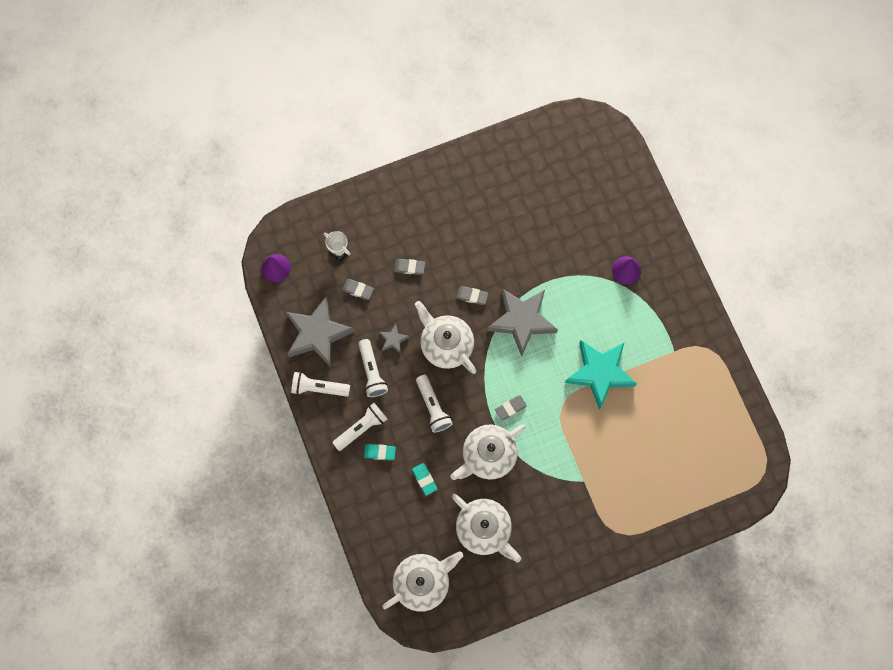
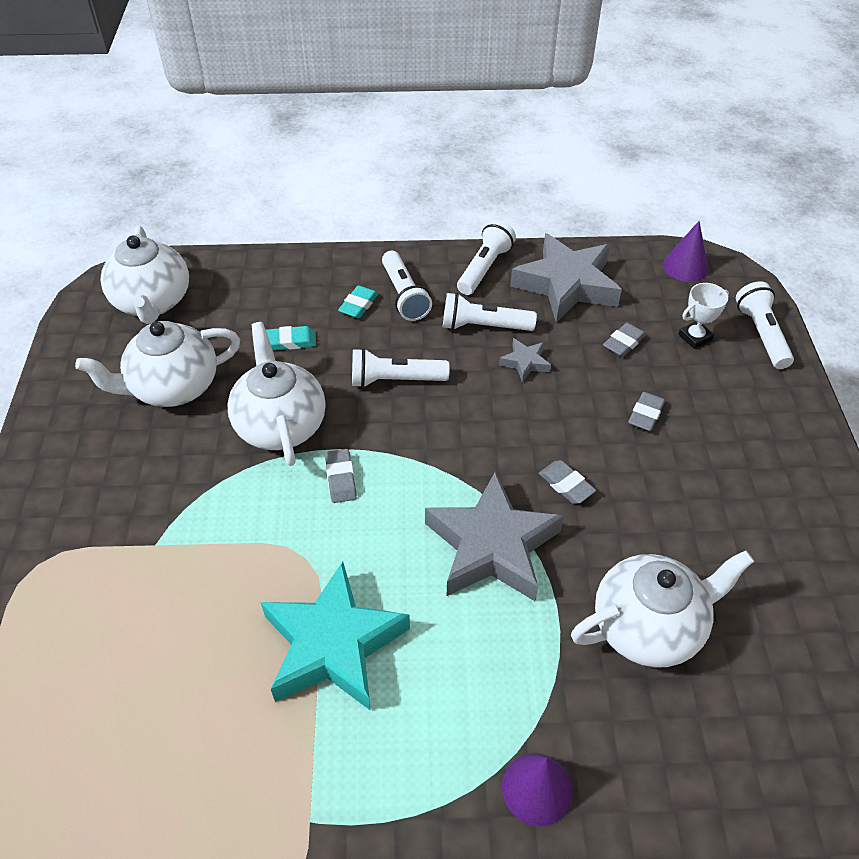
camera: 110 degrees right, 25 degrees down
(324, 217) = (761, 334): none -> white flashlight
(446, 345) = (490, 424): white teapot -> white teapot (649, 626)
(472, 296) = (566, 485): grey eraser -> grey eraser turned 75 degrees counterclockwise

